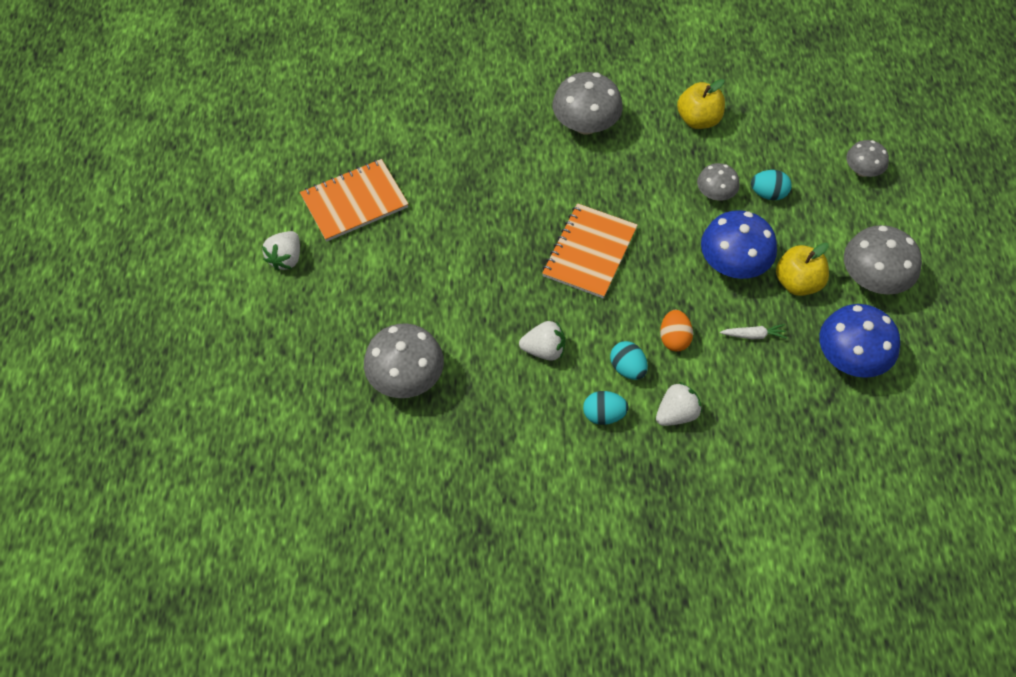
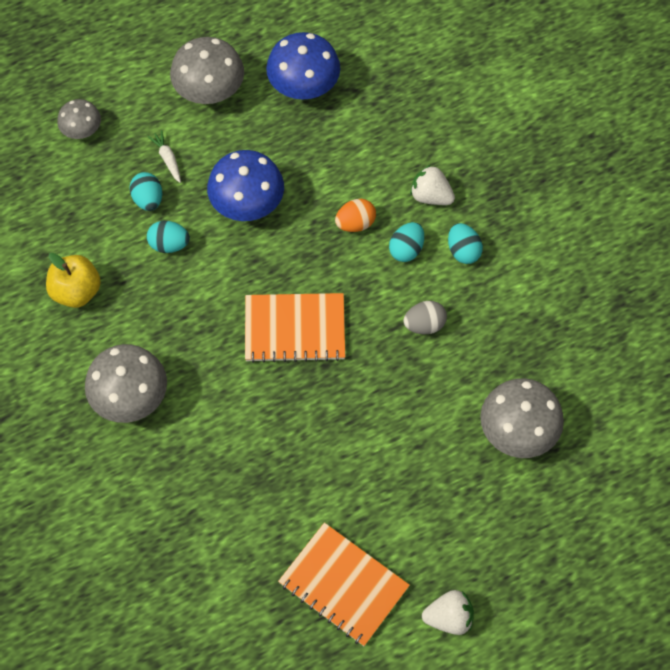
camera: 115 degrees left, 5 degrees up
(544, 350) = (424, 325): white strawberry -> grey egg
(715, 193) = (169, 244): grey mushroom -> turquoise egg
(753, 335) = (319, 163): white carrot -> white carrot (167, 159)
(797, 282) = (243, 146): yellow apple -> none

